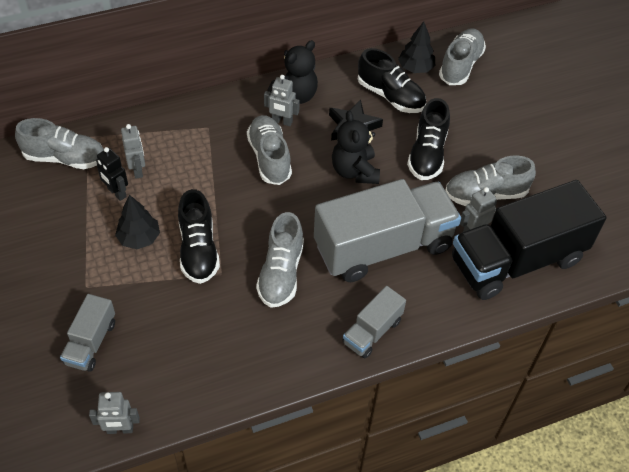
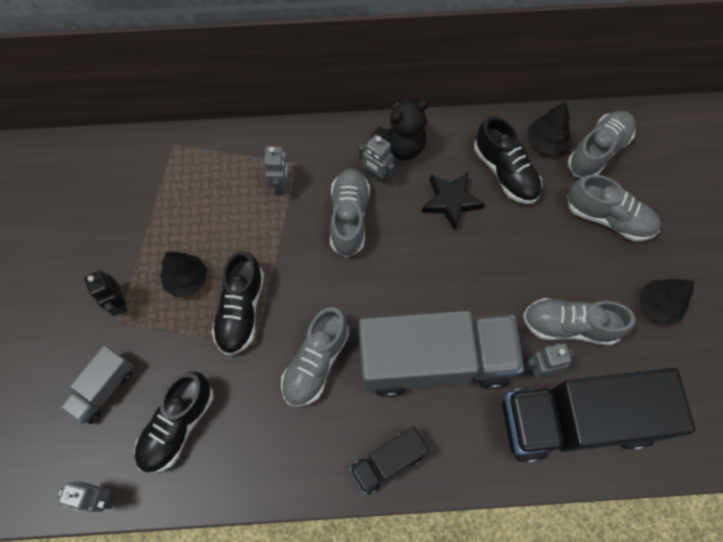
camera: 20 degrees right, 15 degrees up
(65, 158) = (144, 164): grey shoe -> grey shoe (608, 218)
(116, 193) = (181, 219): black robot -> black robot (119, 303)
(138, 170) = (210, 197): grey robot -> grey robot (281, 185)
(354, 171) = (434, 258): black teddy bear -> none
(372, 331) = (388, 462): grey truck -> black truck
(427, 154) = (521, 256): black shoe -> black shoe (178, 425)
(549, 163) = (657, 306): none -> black tree

